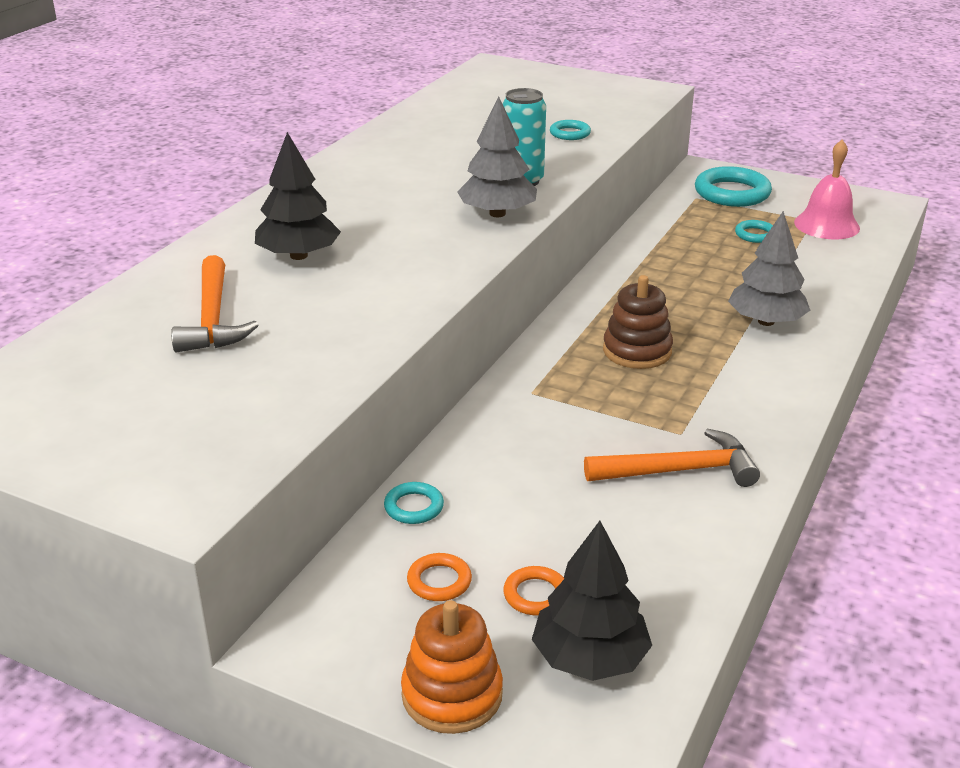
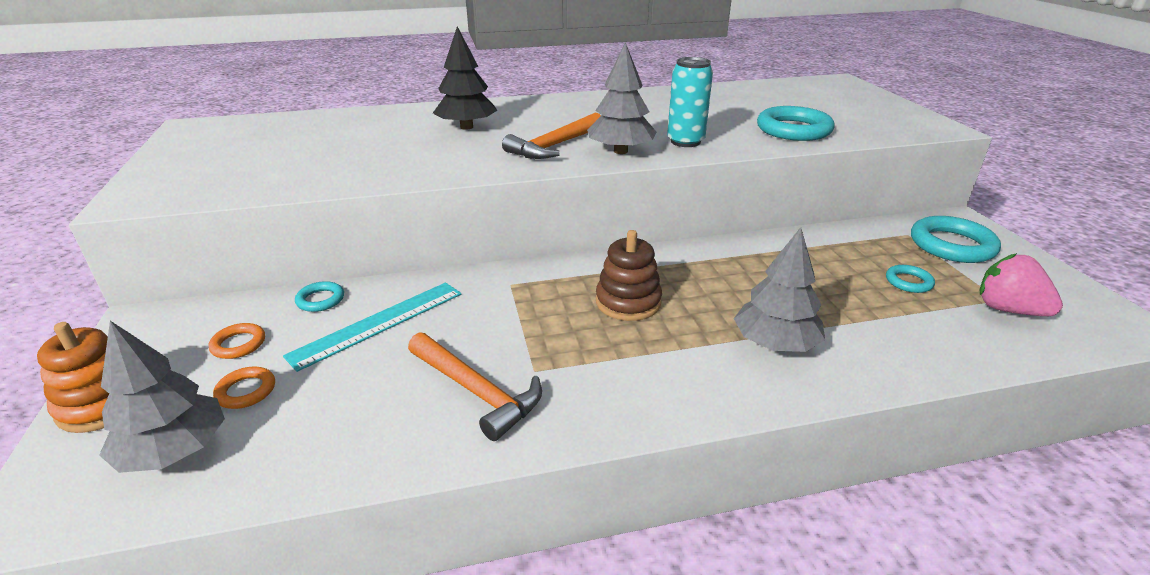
camera: 50 degrees right, 0 degrees up
(212, 318) = (359, 135): orange hammer -> orange hammer (554, 146)
(508, 486) = (378, 324): none -> turquoise ruler
(570, 133) = (793, 130): turquoise ring -> turquoise ring, size x1.96
(589, 658) = (175, 451): black tree -> grey tree
(826, 225) = (1008, 309): pink bell -> pink strawberry

